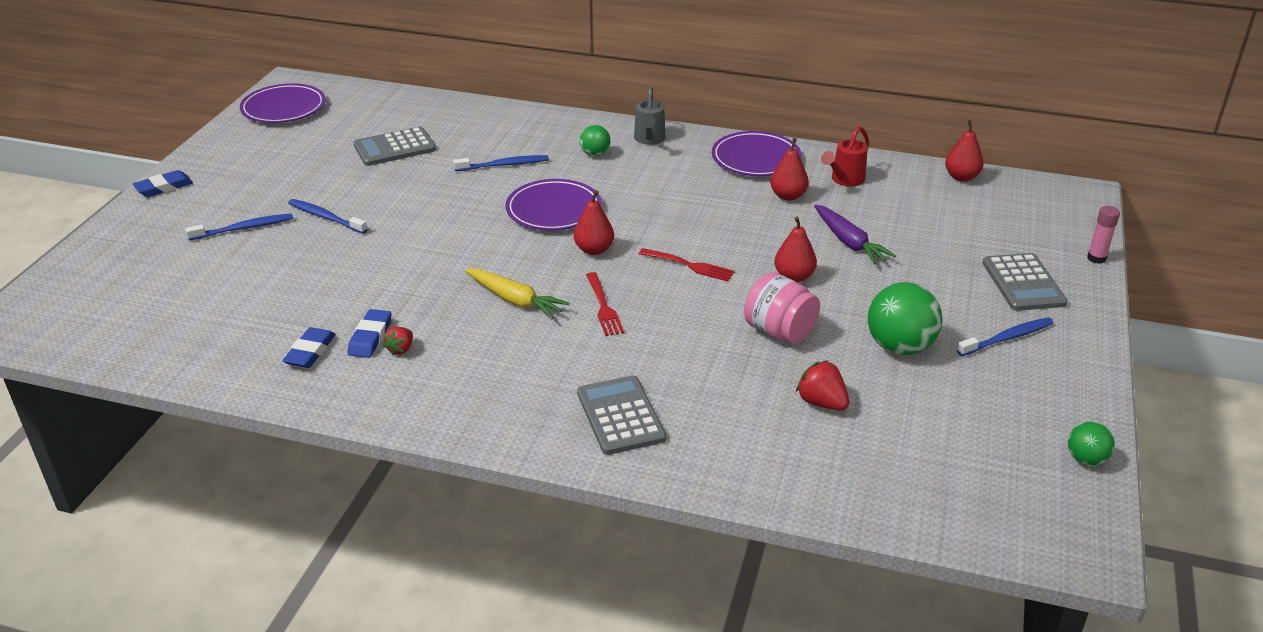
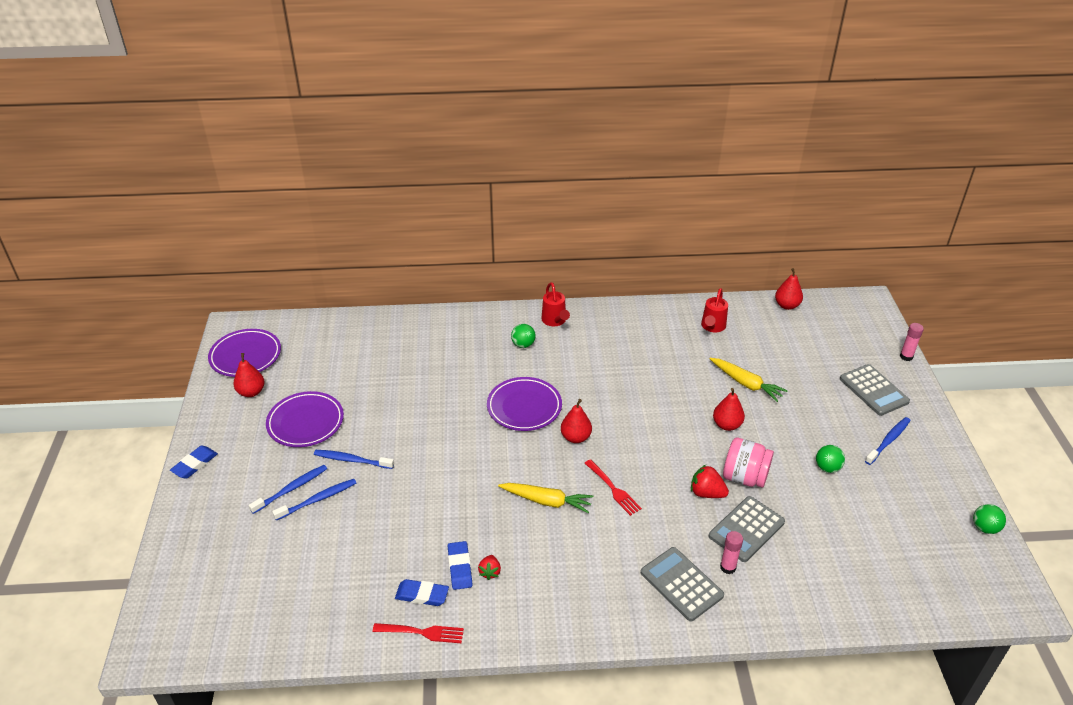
camera: 20 degrees left, 5 degrees up
(310, 351) = (422, 595): blue eraser -> blue eraser turned 75 degrees counterclockwise
(395, 148) = (364, 375): grey calculator -> grey calculator (746, 529)
(504, 165) = (461, 372): blue toothbrush -> blue toothbrush (318, 499)
(649, 139) = (555, 321): grey watering can -> red watering can
(689, 265) = (650, 434): red fork -> red fork (421, 632)
(692, 414) = (728, 567): none -> pink glue stick
(756, 159) = (641, 321): purple plate -> purple plate (305, 422)
(788, 196) = (682, 351): red pear -> red pear (251, 392)
(821, 403) = (805, 531): red strawberry -> red strawberry (706, 493)
(849, 242) = (746, 384): purple carrot -> yellow carrot
(899, 347) = (827, 468): green ball -> green ball, size x0.54

